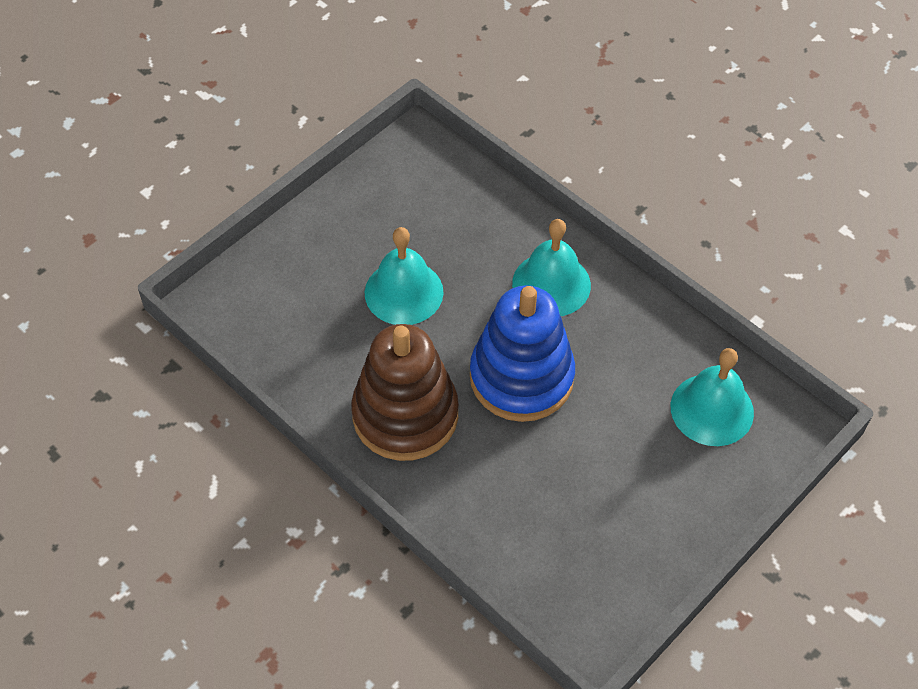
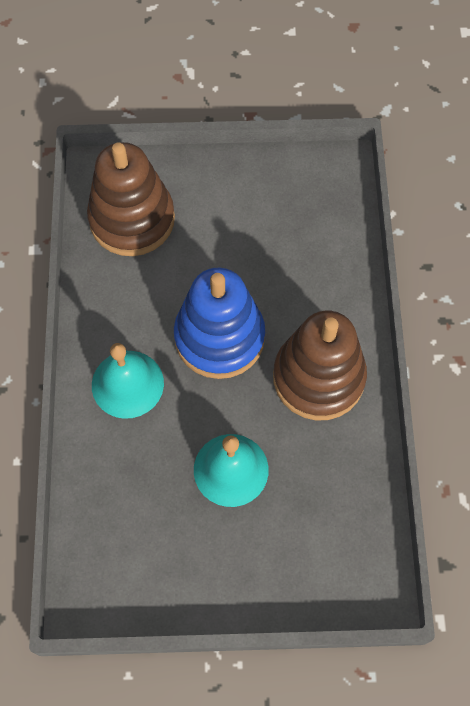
camera: 135 degrees left, 10 degrees up
(712, 409) = (132, 219): turquoise bell -> brown stacking toy

